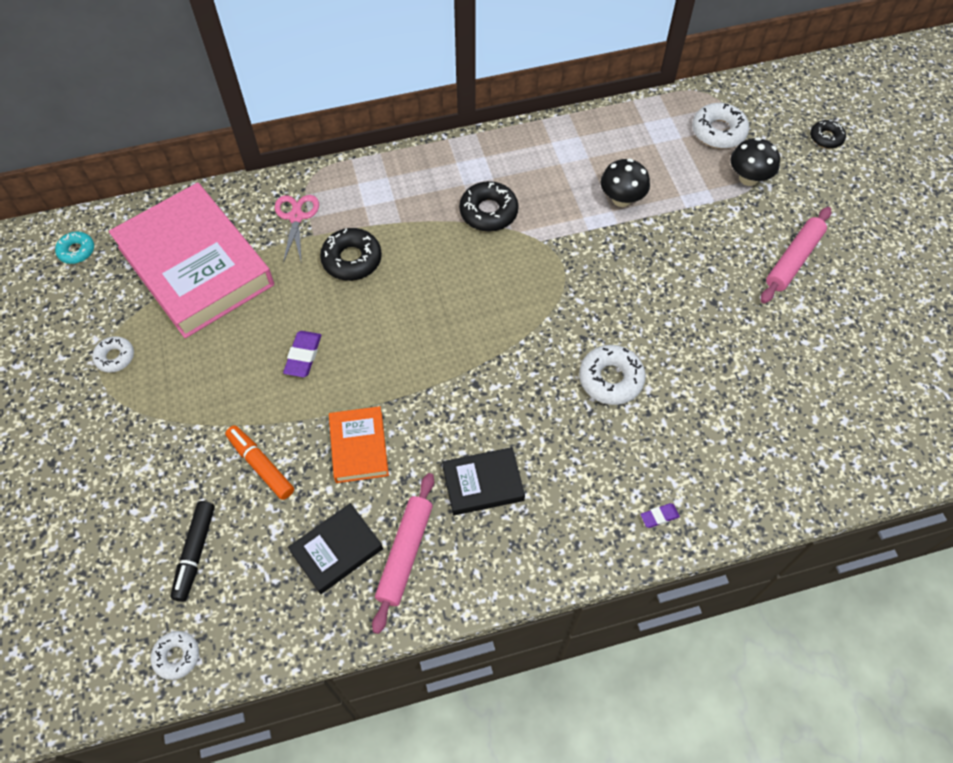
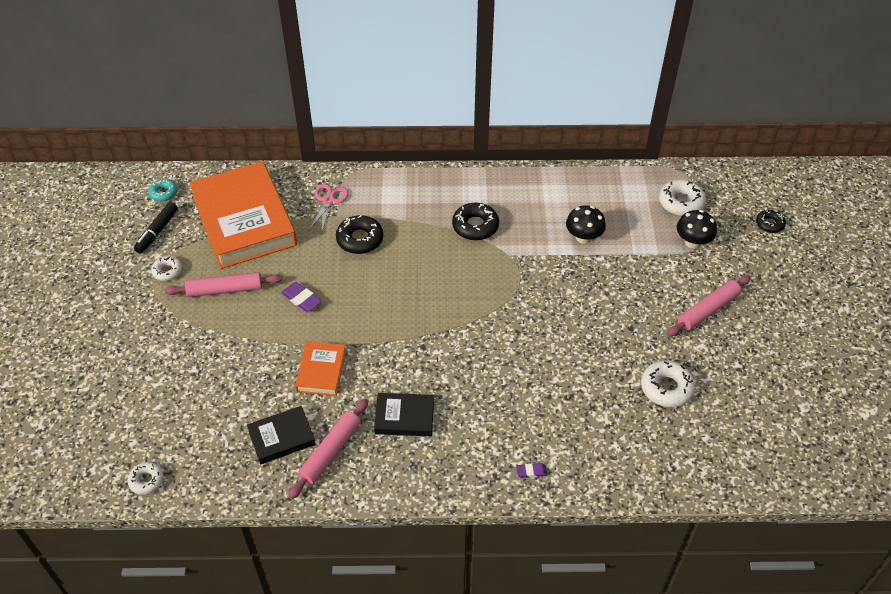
camera: 15 degrees right, 10 degrees down
(195, 553) = (181, 415): black marker -> black marker (157, 232)
(196, 266) = (244, 220): pink book -> orange book
(199, 366) = (225, 290): none -> pink rolling pin
(261, 465) = (246, 367): orange marker -> none
(303, 356) = (301, 299): purple eraser -> purple eraser turned 75 degrees counterclockwise
(611, 379) = (528, 366): white donut -> white donut (666, 388)

